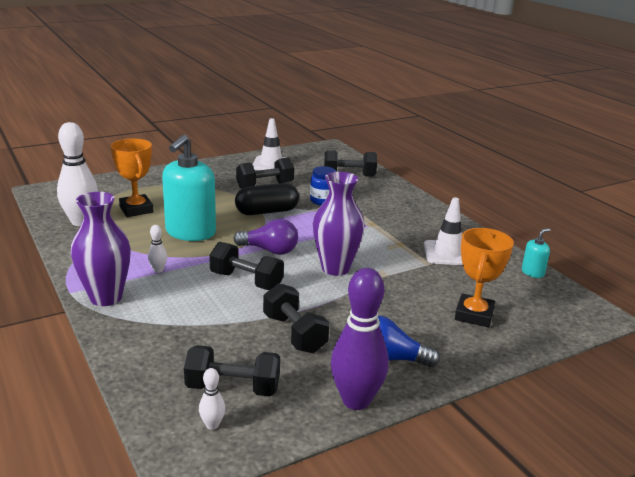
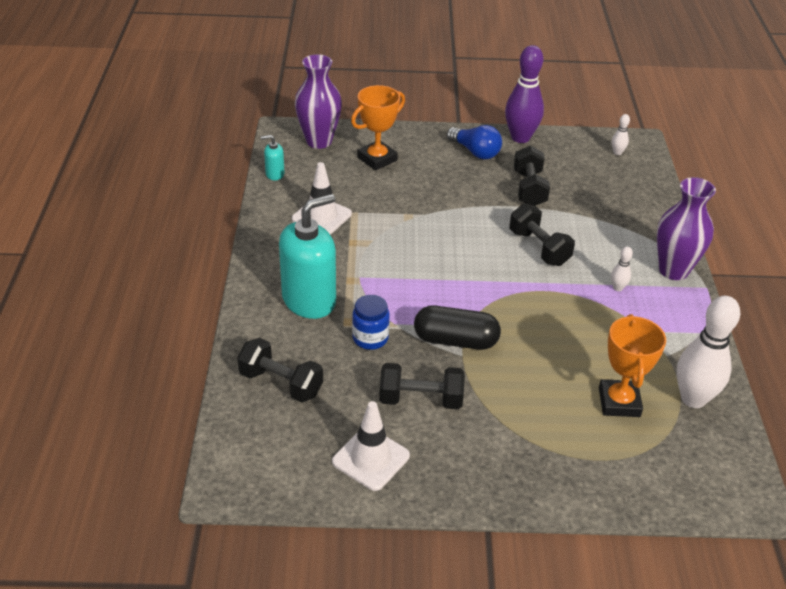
camera: 150 degrees left, 15 degrees up
(190, 232) = (565, 333): turquoise soap dispenser -> turquoise soap dispenser (309, 300)
(233, 388) = (595, 168): black dumbbell -> none
(269, 250) = (493, 277): purple light bulb -> none
(335, 268) = (446, 235): purple vase -> purple vase (319, 141)

